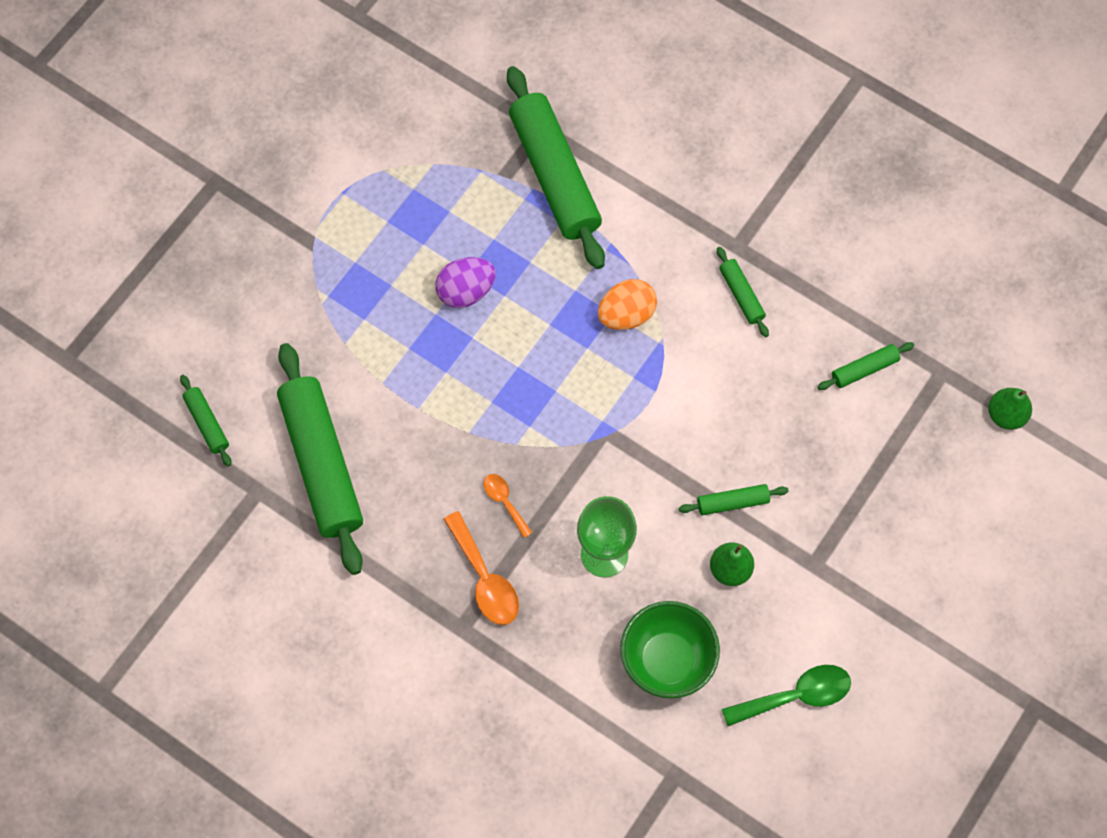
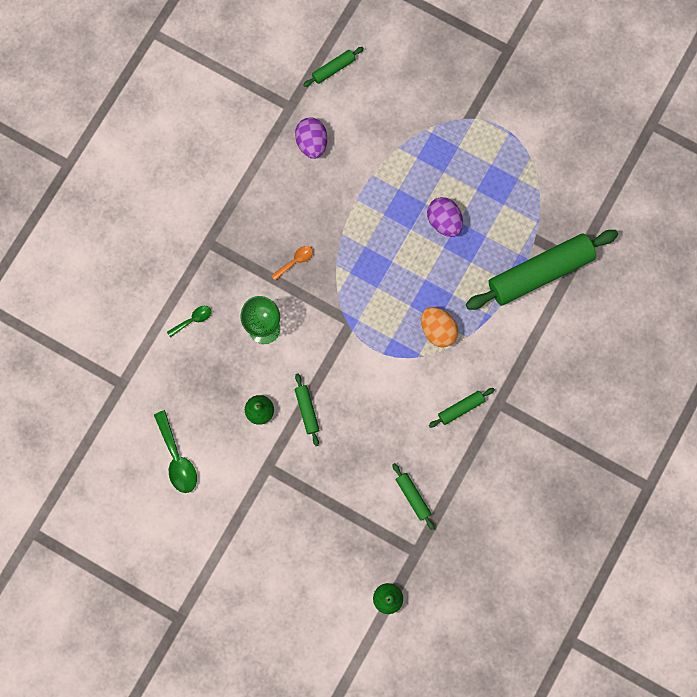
camera: 85 degrees right, 10 degrees up
(321, 464) = (312, 143): green rolling pin -> purple egg
(485, 579) = (242, 254): orange spoon -> none
(582, 659) = (193, 320): none -> green spoon
(667, 660) = (195, 374): green bowl -> none

